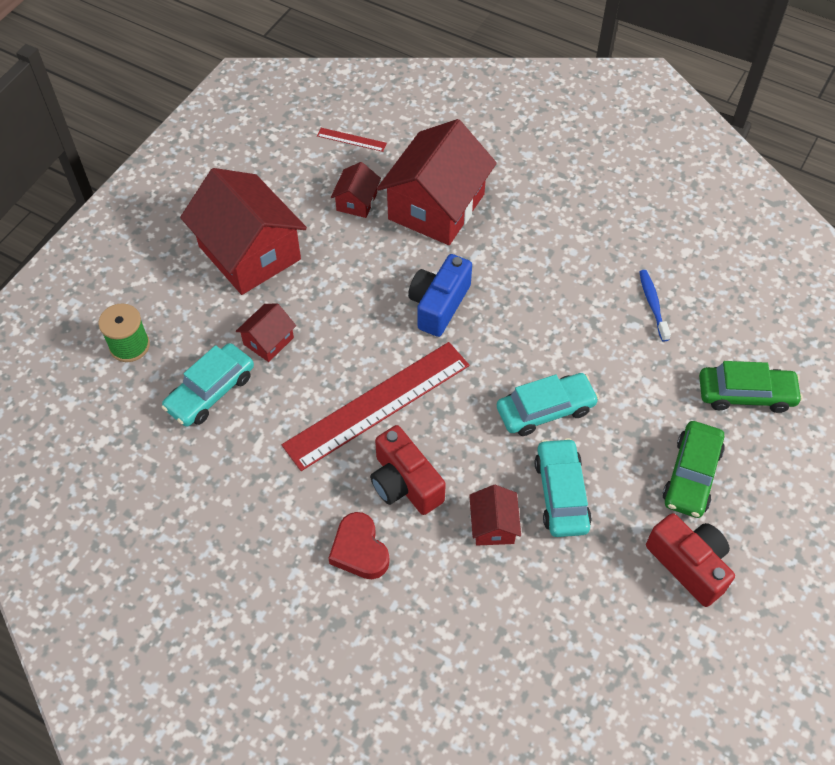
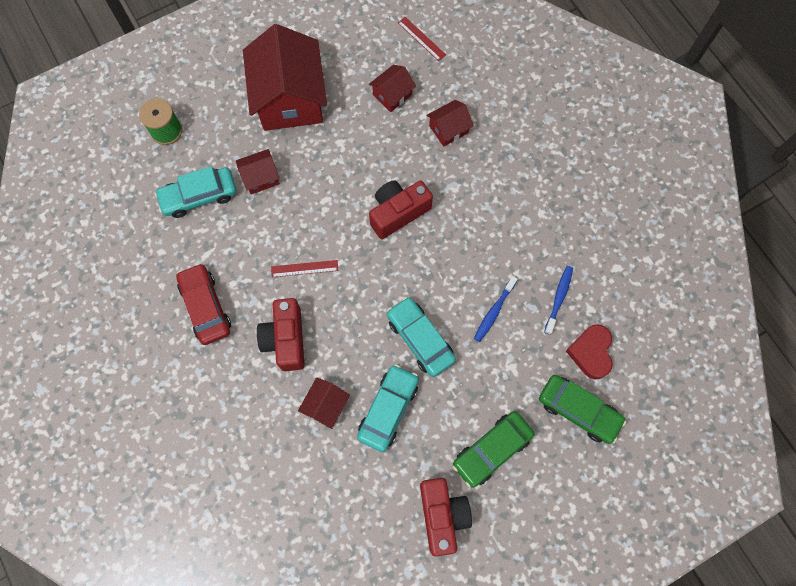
camera: 30 degrees right, 15 degrees up
(293, 497) = (206, 307): none -> red car
(359, 550) = (225, 371): red heart -> red heart (591, 352)
(377, 404) = (304, 268): red ruler -> red ruler, size x0.40
(436, 206) = (448, 129): red house -> red house, size x0.46
(439, 305) = (398, 213): blue camera -> red camera
(545, 410) = (420, 339): turquoise car -> turquoise car turned 135 degrees counterclockwise
(600, 347) = (494, 312): none -> blue toothbrush

